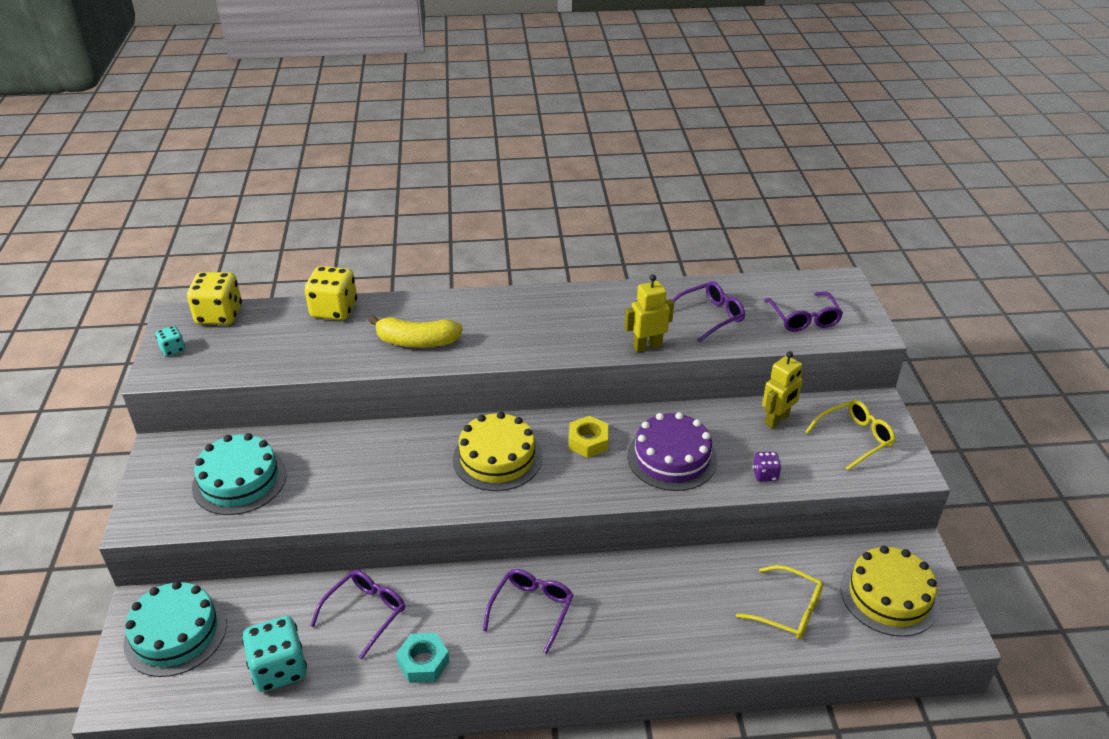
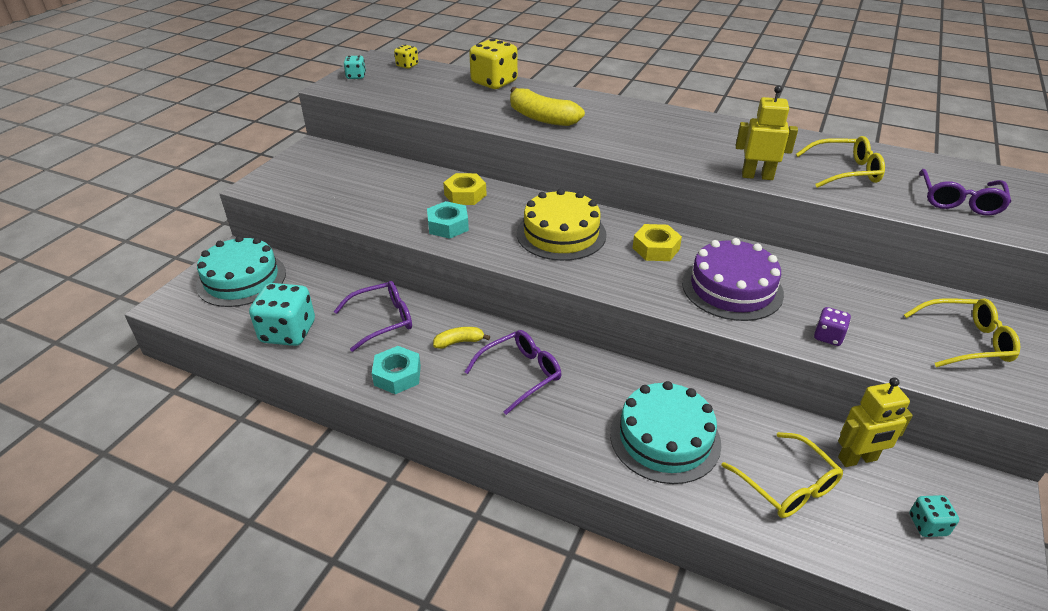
camera: 30 degrees right, 0 degrees up
(219, 315) = (407, 65): yellow dice -> yellow dice, size x0.51
(239, 480) = (347, 183): turquoise cake -> turquoise cake (665, 438)
(375, 448) = (465, 195): none -> yellow nut
(385, 491) = (448, 225): none -> turquoise nut
(455, 603) = (459, 342): none -> yellow banana
(710, 316) = (845, 171): purple glasses -> yellow glasses
(777, 420) = (876, 294): yellow robot -> yellow robot (857, 459)
(889, 596) = (927, 525): yellow cake -> turquoise dice

